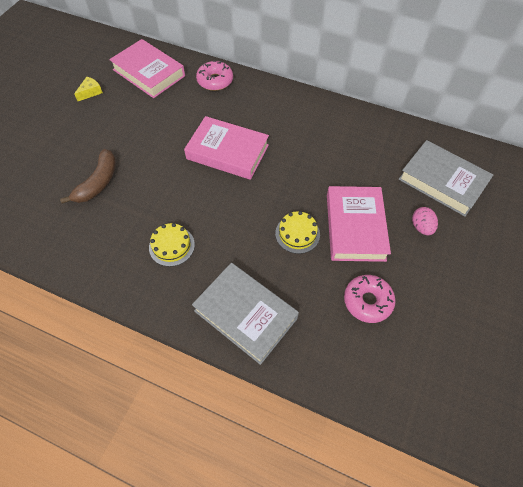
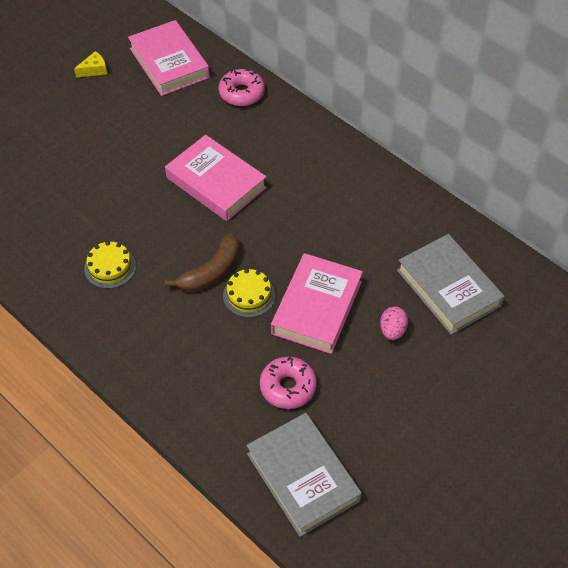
camera: 20 degrees right, 5 degrees down
(98, 182) = (62, 177): brown banana -> brown banana (211, 271)
(245, 314) = (154, 359): grey book -> grey book (303, 477)

